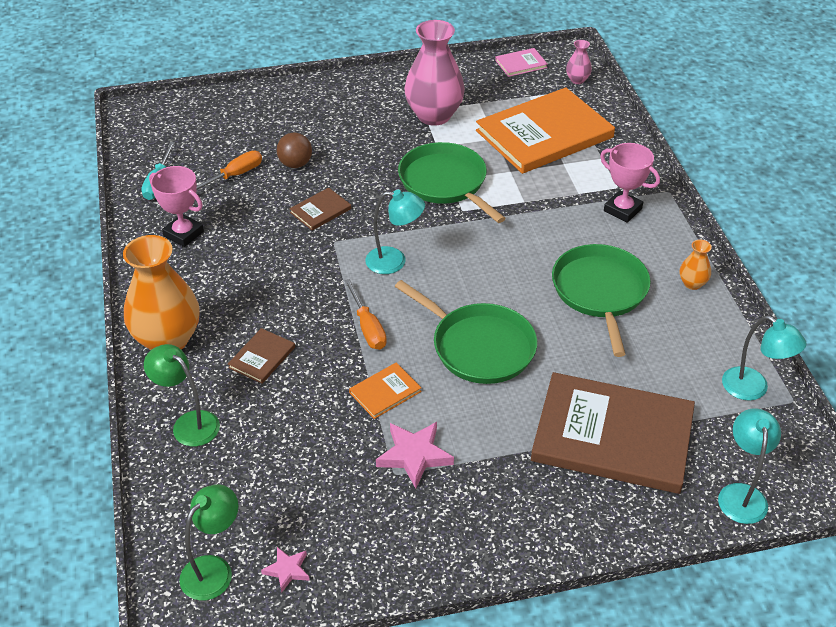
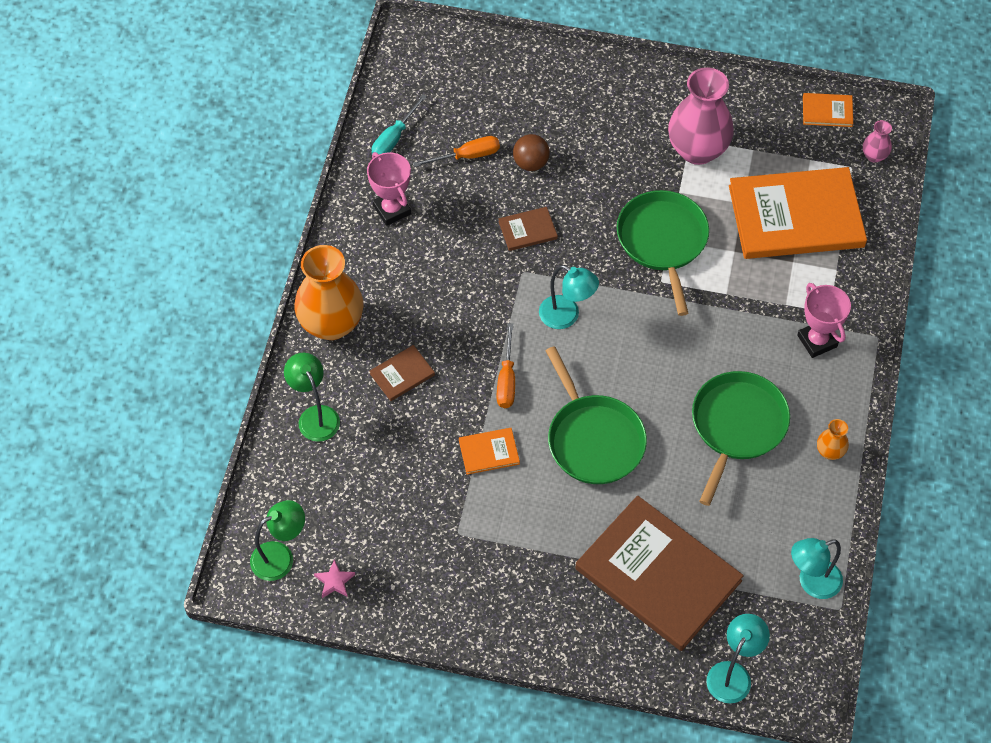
camera: 25 degrees right, 15 degrees up
(414, 455) = (482, 523): pink star -> none
(521, 64) = (827, 111): pink book -> orange book
(753, 389) = (811, 582): turquoise lamp -> turquoise lamp turned 90 degrees clockwise

